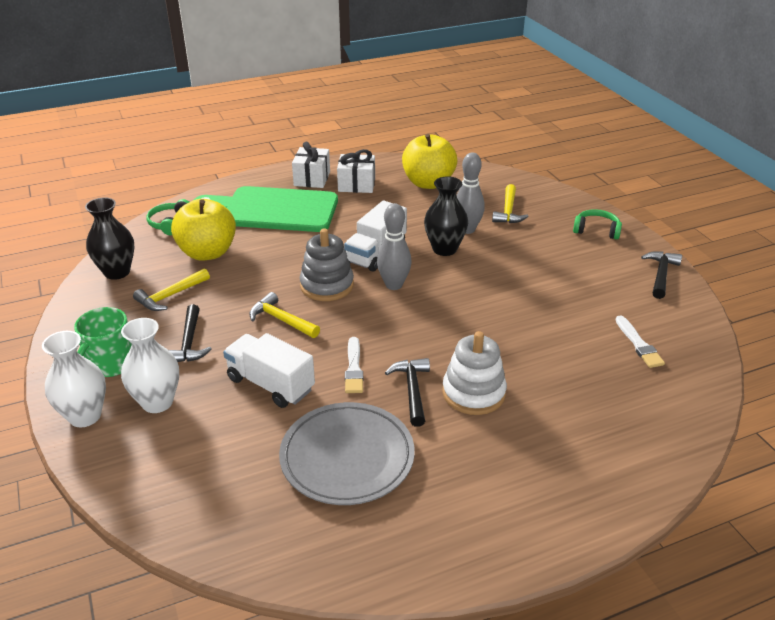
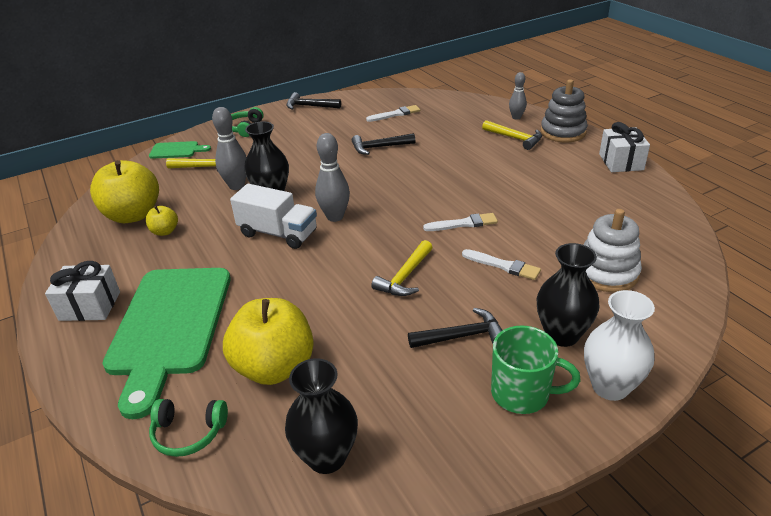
camera: 95 degrees left, 0 degrees up
(157, 402) = (562, 335): white vase -> black vase
(170, 296) = (377, 378): yellow hammer -> yellow hammer (515, 138)
(270, 384) = (503, 265): white truck -> white brush
(327, 285) = (340, 256): grey stacking toy -> grey stacking toy (563, 132)
(347, 457) = (566, 213): grey plate -> none
(356, 185) = (120, 265): white gift -> white gift (621, 162)
(398, 199) = (165, 231): none -> yellow apple
(412, 390) = (479, 193): black hammer -> black hammer (379, 147)
(473, 393) = (471, 169): white stacking toy -> white stacking toy (606, 273)
(546, 194) = (177, 150): none -> green cutting board
(631, 469) = (516, 117): none -> grey bowling pin

